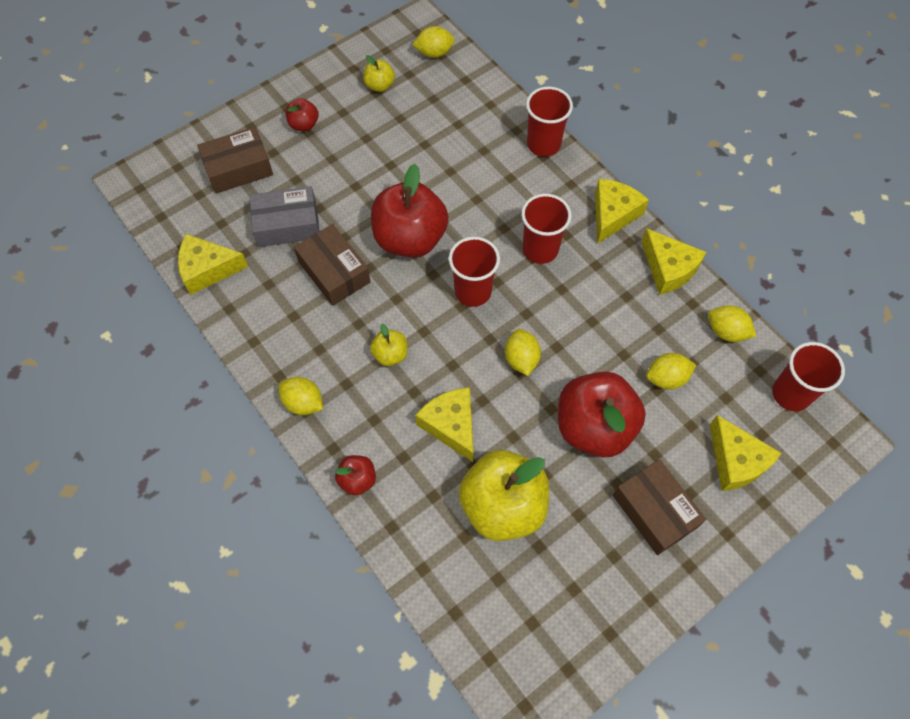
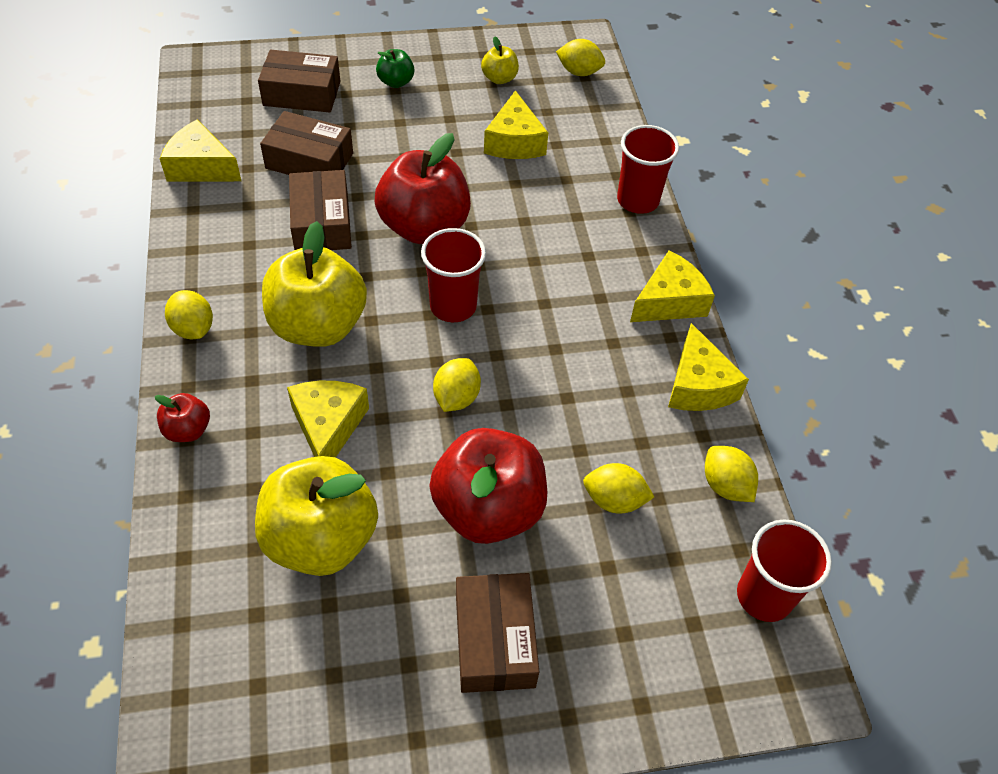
camera: 25 degrees right, 10 degrees down
(287, 224) = (309, 161): grey box -> brown box
(304, 124) = (396, 82): red apple -> green apple
(390, 354) = (318, 325): yellow apple -> yellow apple, size x2.17
(540, 249) = (559, 299): red cup -> none
(736, 461) = (638, 637): yellow cheese -> yellow cheese (514, 142)

